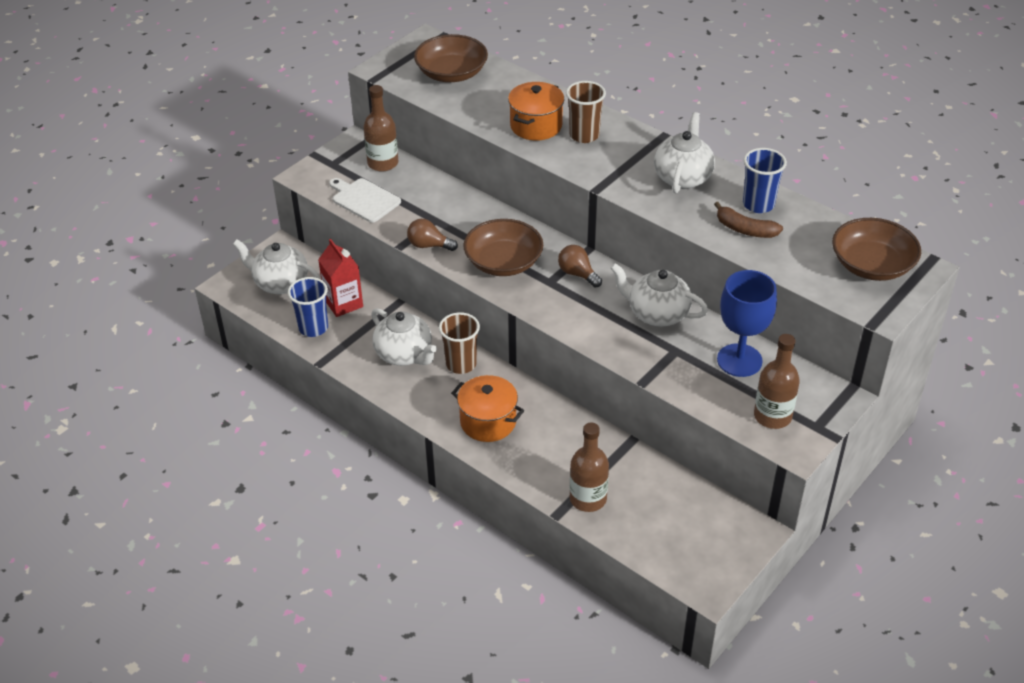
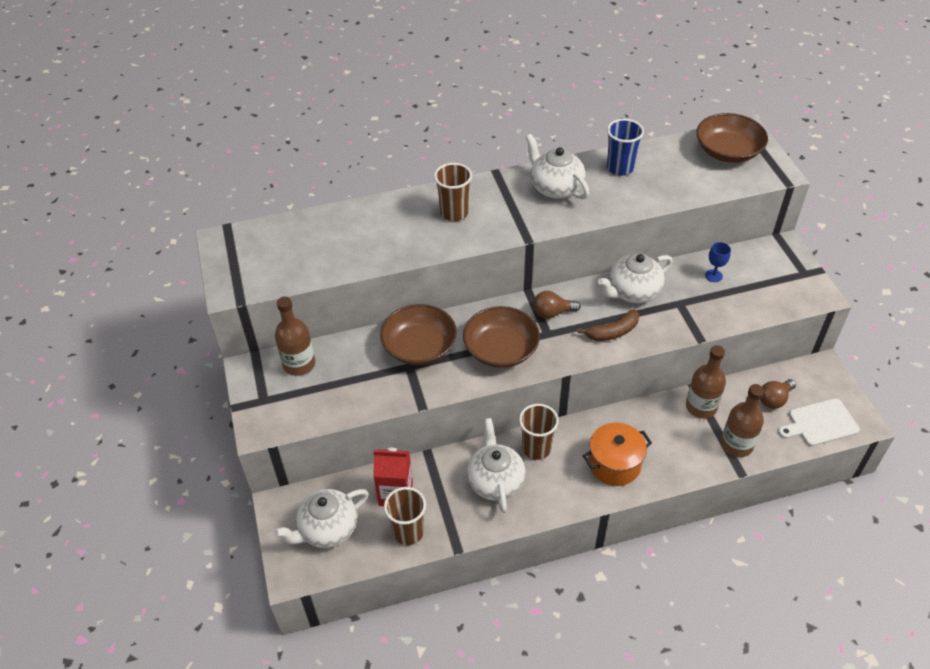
camera: 55 degrees left, 5 degrees up
(313, 328) = (408, 532): blue cup -> brown cup
(364, 199) = (336, 401): white cutting board -> white cutting board (820, 423)
(405, 354) = (495, 481): white teapot -> white teapot turned 90 degrees counterclockwise
(429, 245) = (438, 386): brown light bulb -> brown light bulb (774, 399)
(451, 73) = (288, 248): brown bowl -> brown bowl (419, 347)
(536, 126) = (414, 233): orange pot -> none
(739, 360) = (713, 276): blue goblet -> blue goblet, size x0.46
(745, 229) = (642, 188): brown banana -> brown banana (613, 332)
(772, 416) = (781, 289): brown bottle -> brown bottle (701, 407)

